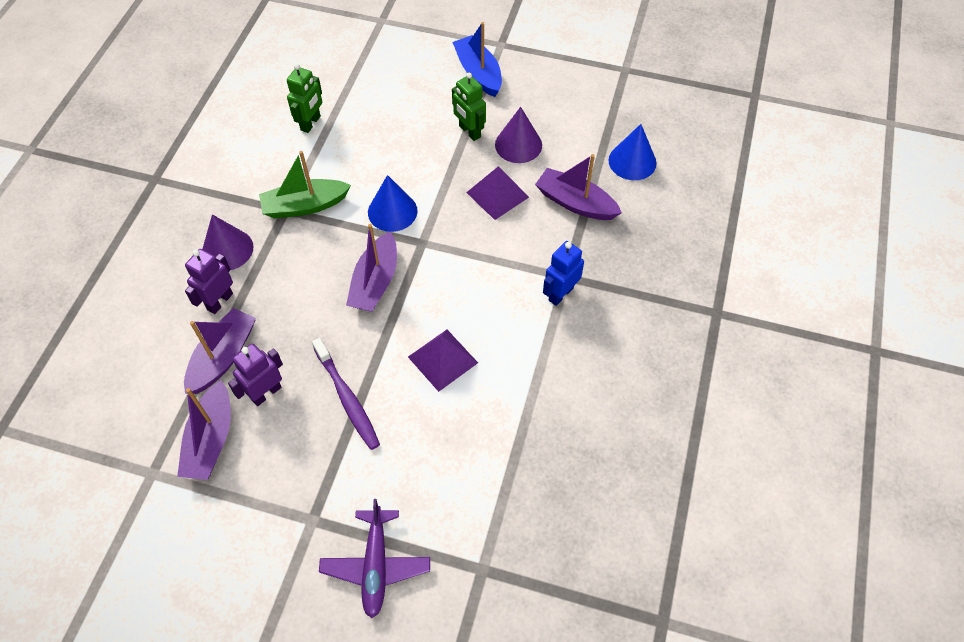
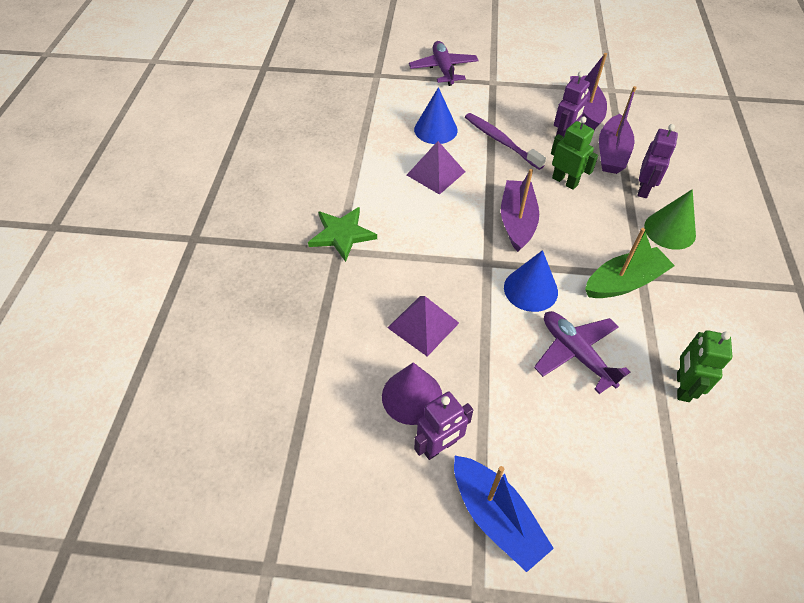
camera: 170 degrees right, 5 degrees down
(227, 249) = (669, 230): purple cone -> green cone
(379, 156) = (576, 353): none -> purple plane
(469, 132) = (479, 406): green robot -> green robot (565, 181)
(505, 112) = (439, 446): none -> purple robot
(560, 294) = (342, 234): blue robot -> green star
(575, 203) = (333, 328): purple boat -> none
(632, 161) = (265, 394): blue cone -> blue cone (435, 129)

